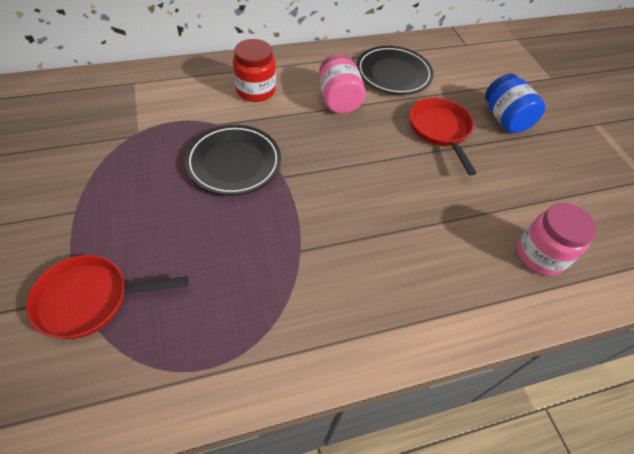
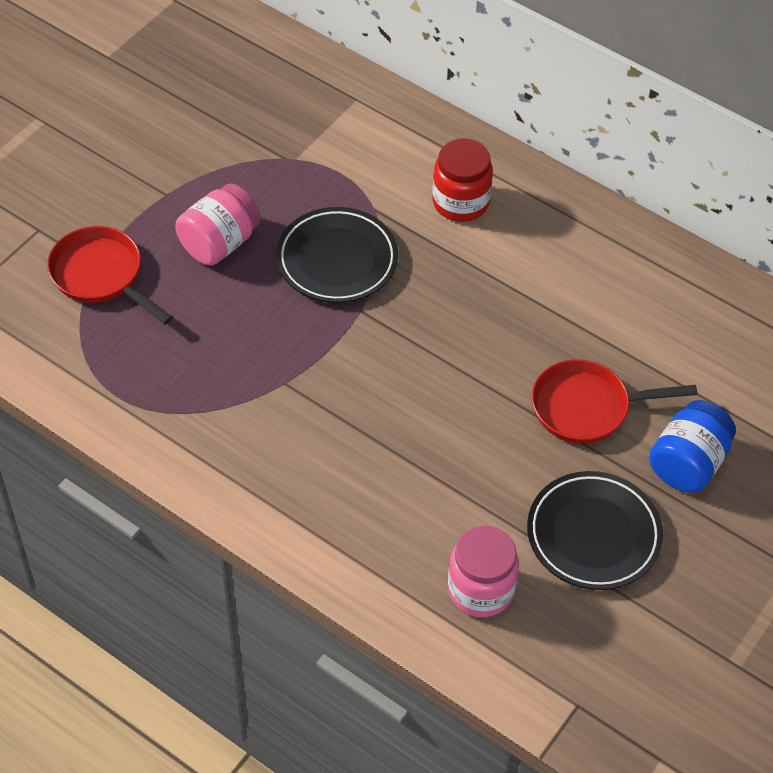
camera: 55 degrees right, 0 degrees up
(339, 100) = (531, 283): pink jar -> pink jar (219, 243)
(393, 74) = (644, 306): black plate -> black plate (593, 534)
(440, 131) = (587, 407): red pan -> red pan turned 135 degrees counterclockwise

